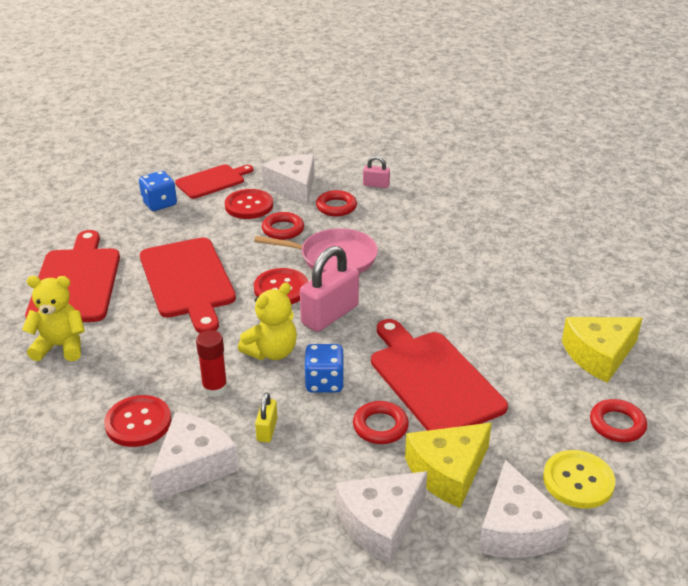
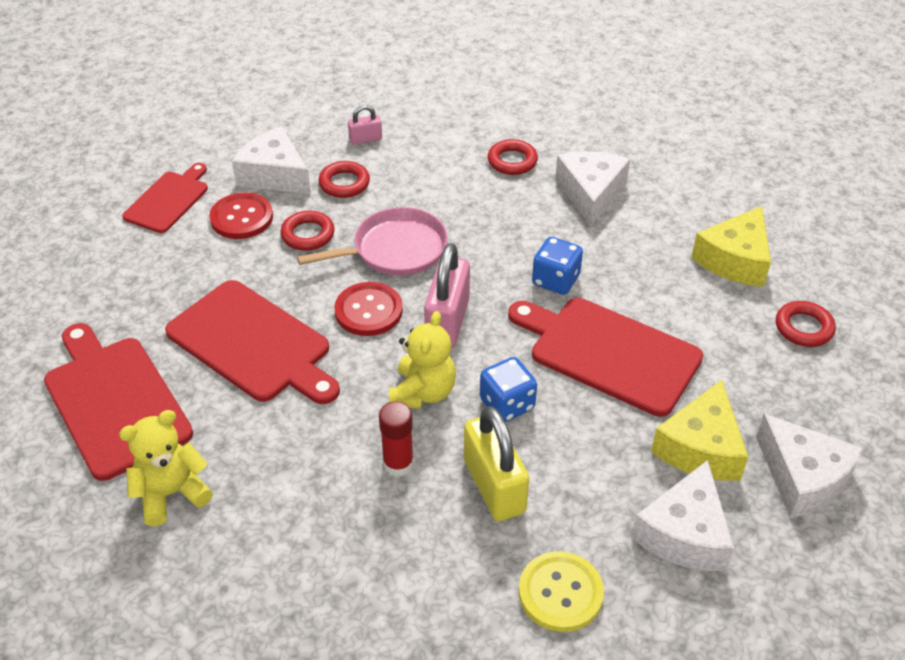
camera: 30 degrees left, 10 degrees up
(138, 423) = (349, 544): red button -> none
(159, 203) = (127, 254): blue dice -> blue dice (555, 280)
(193, 466) = (453, 565): white cheese -> white cheese (590, 194)
(267, 430) = (494, 486): yellow padlock -> yellow padlock, size x2.00
(380, 426) = (601, 428): red ring -> red ring (512, 161)
(578, 481) = (815, 402): yellow button -> yellow button (560, 593)

